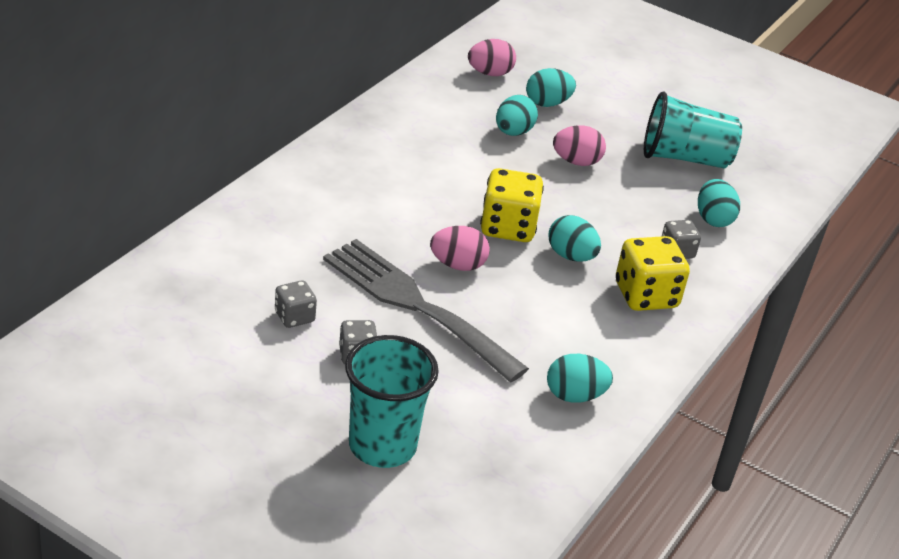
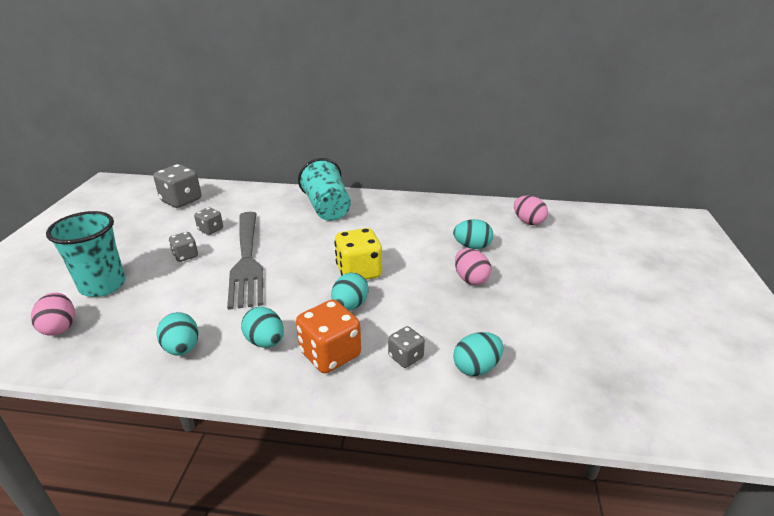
camera: 70 degrees right, 5 degrees down
(157, 326) = (181, 200): none -> grey dice
(415, 305) = (247, 261): grey fork -> grey fork turned 150 degrees clockwise
(458, 265) = (300, 265): pink egg -> pink egg (60, 327)
(547, 103) = (526, 250): turquoise egg -> turquoise egg (265, 342)
(646, 296) = (330, 354): yellow dice -> orange dice
(685, 158) = (547, 329): turquoise cup -> turquoise cup (327, 208)

